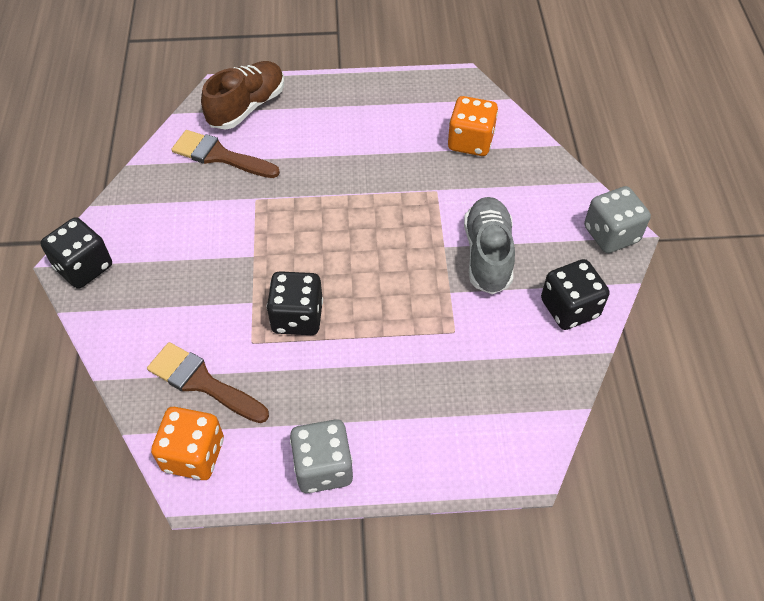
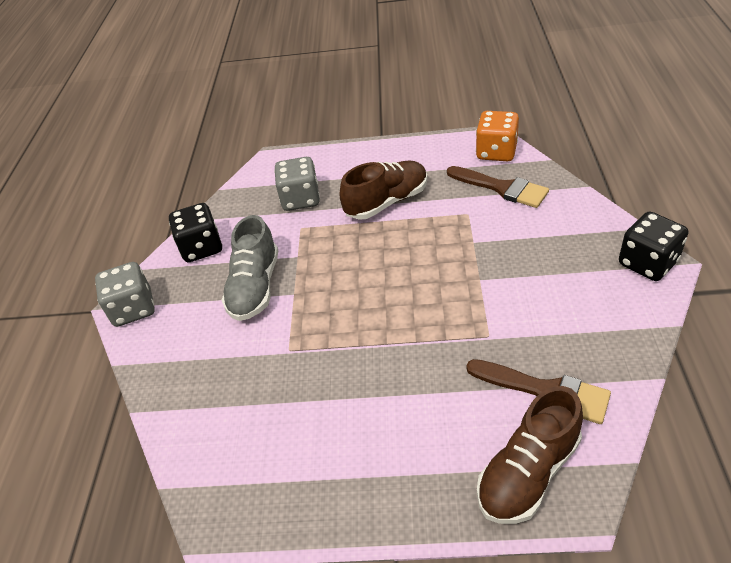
camera: 170 degrees left, 10 degrees down
(297, 317) = (431, 232): black dice -> none
(323, 467) = (406, 151): grey dice -> grey dice (300, 199)
(350, 367) = (387, 202): none -> brown shoe
(470, 141) = (234, 415): orange dice -> none

